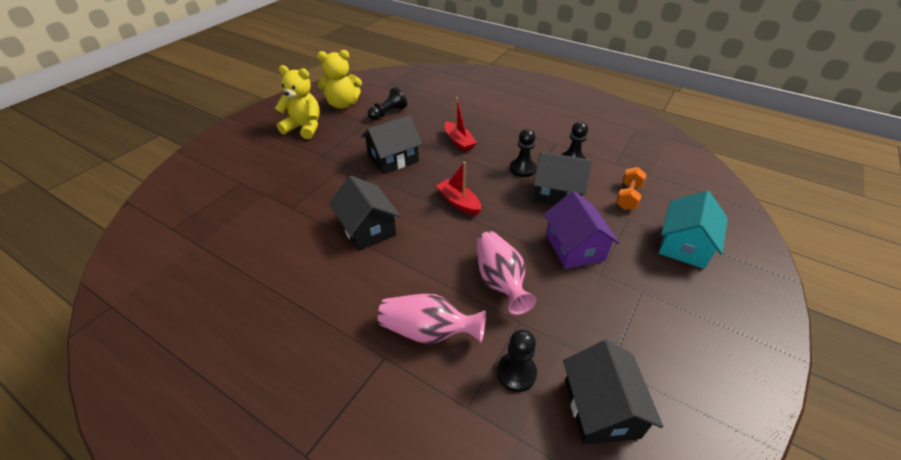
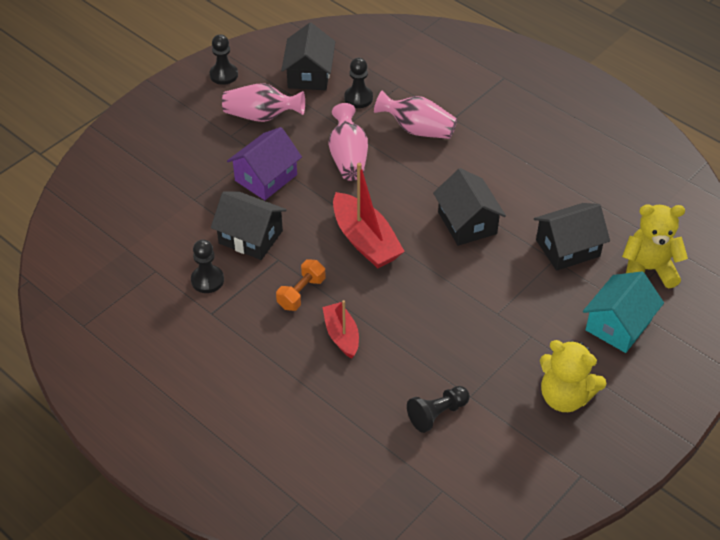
camera: 170 degrees left, 5 degrees up
(343, 104) = (511, 449): yellow teddy bear -> yellow teddy bear (648, 269)
(393, 159) = (434, 316): black house -> black house (567, 248)
(459, 202) = (365, 241): red boat -> red boat, size x1.64
(522, 169) = (275, 277): black pawn -> black pawn (224, 75)
(575, 247) = (266, 177): purple house -> purple house turned 45 degrees clockwise
(623, 323) = (261, 116): none -> pink vase
(628, 197) = (175, 223): orange dumbbell -> orange dumbbell (301, 293)
(684, 245) = (161, 166): turquoise house -> turquoise house (618, 325)

